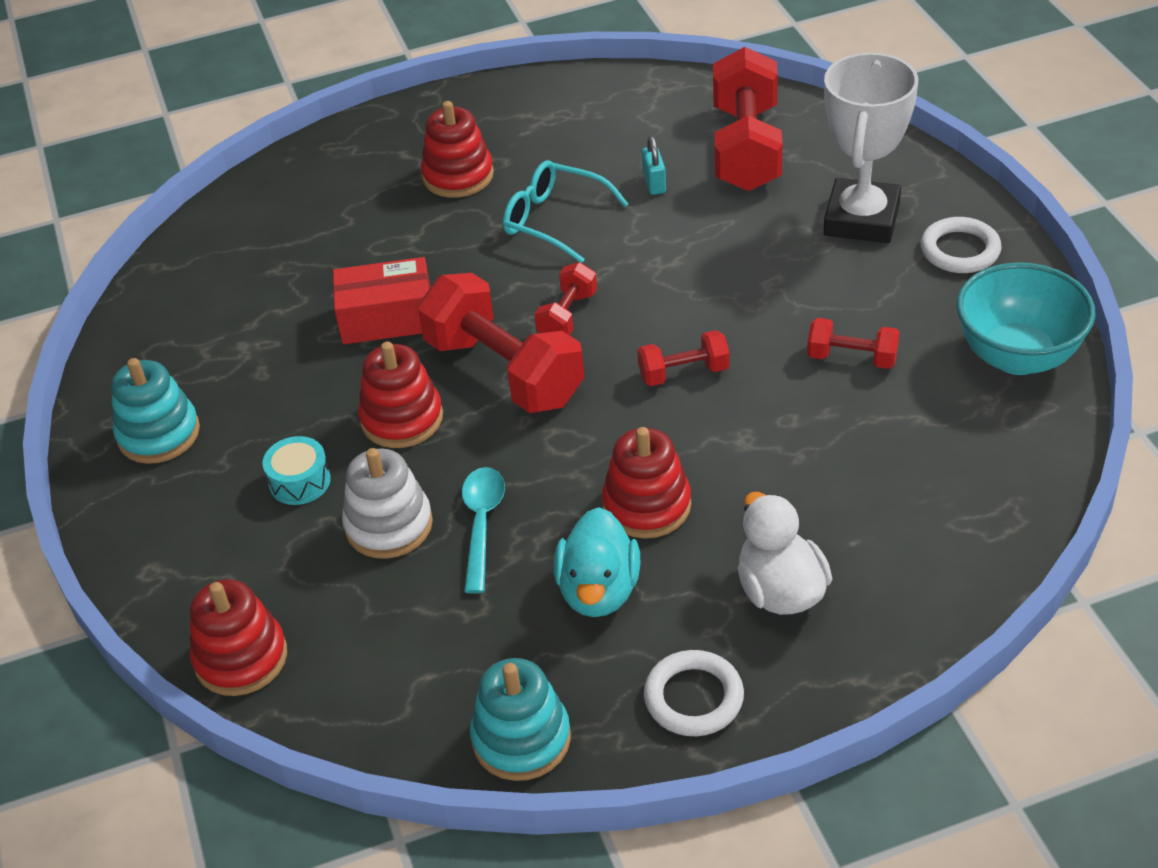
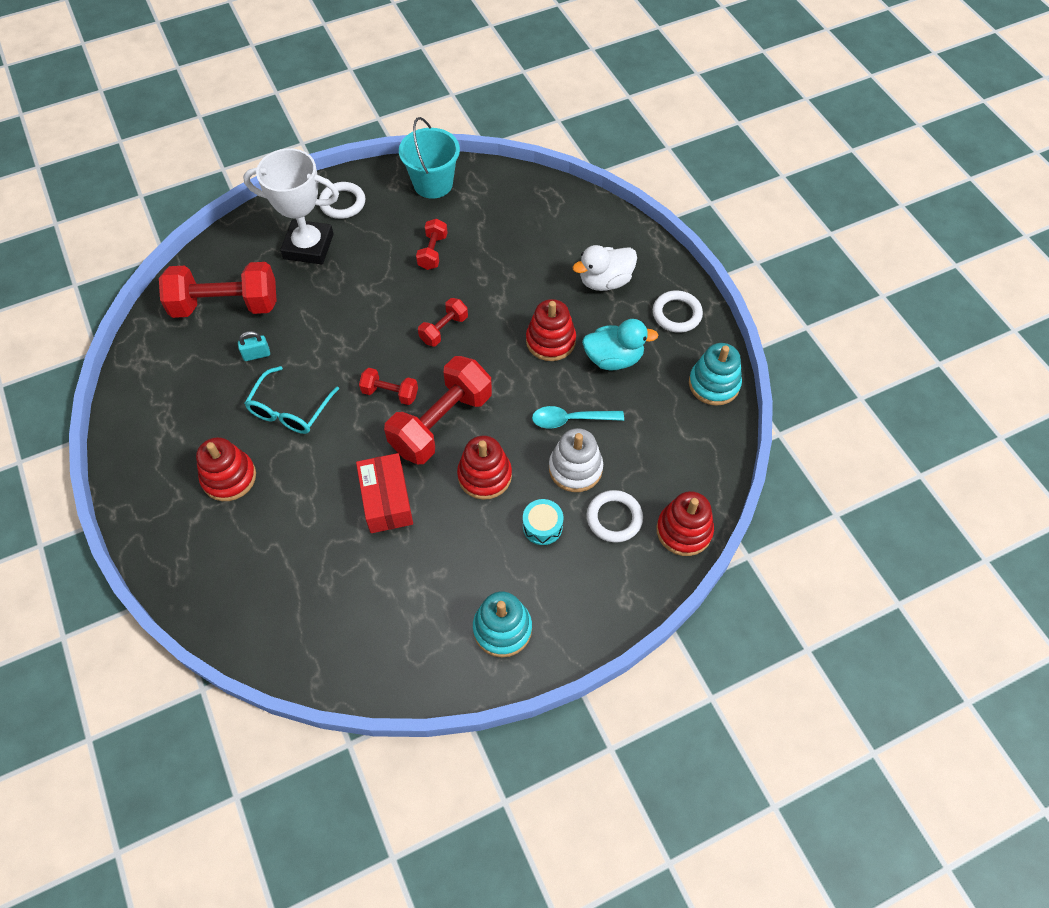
camera: 100 degrees left, 15 degrees up
(289, 568) = (614, 518): none -> white ring
(683, 373) = (444, 329): red dumbbell -> red dumbbell turned 60 degrees clockwise
(1017, 356) = (433, 184): turquoise bowl -> turquoise bucket

